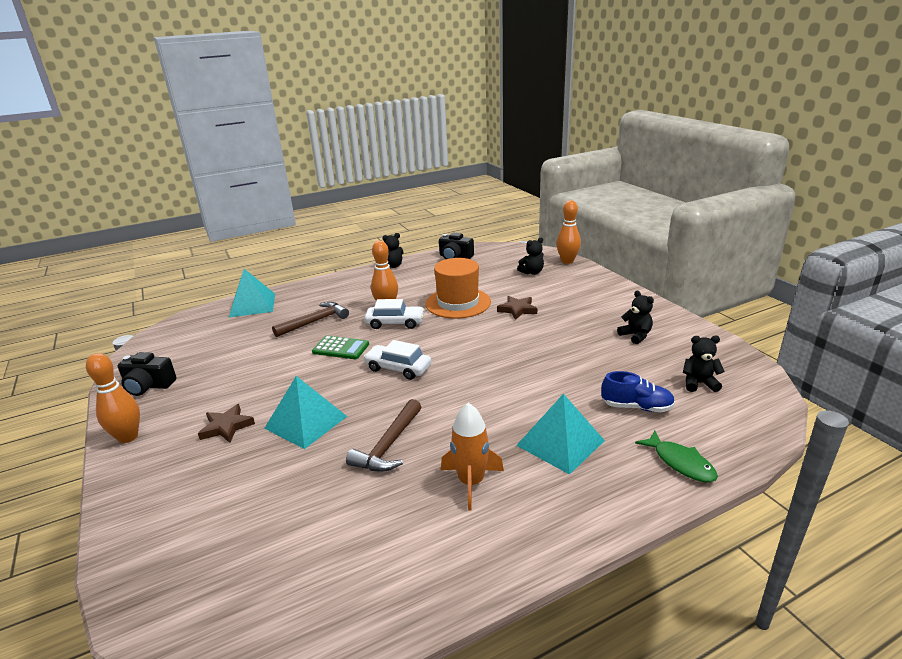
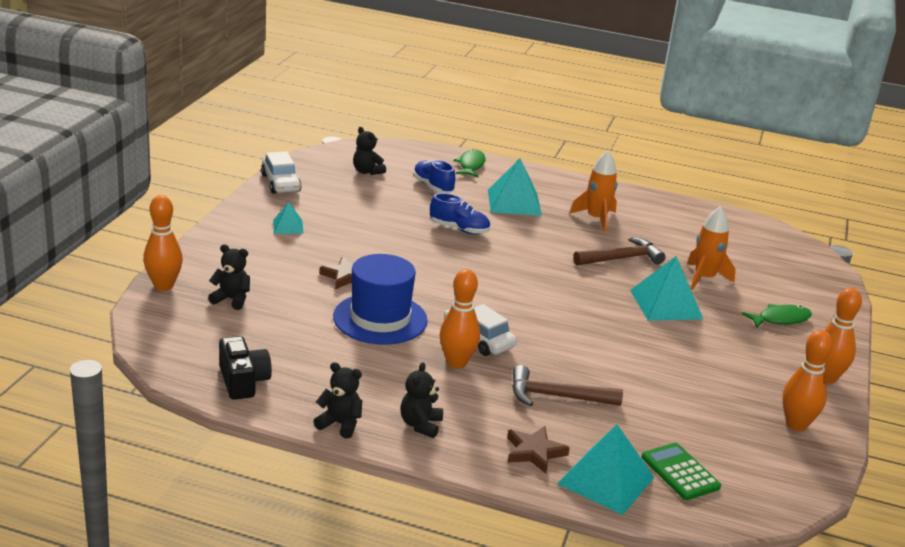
camera: 140 degrees left, 0 degrees up
(148, 386) = (796, 424): black camera -> orange bowling pin
(189, 476) = (780, 319): none -> green fish
(227, 427) = (734, 337): brown star -> brown star (534, 452)
(294, 477) = (704, 278): none -> orange rocket
(341, 348) = (568, 346): green calculator -> green calculator (680, 472)
(398, 368) = (542, 297): white car -> white car (280, 183)
(458, 303) = (380, 319): orange hat -> blue hat
(536, 381) = (459, 229): none -> blue shoe
(610, 313) = (288, 226): none -> turquoise pyramid
(635, 336) = (321, 206): black teddy bear -> black teddy bear (420, 425)

